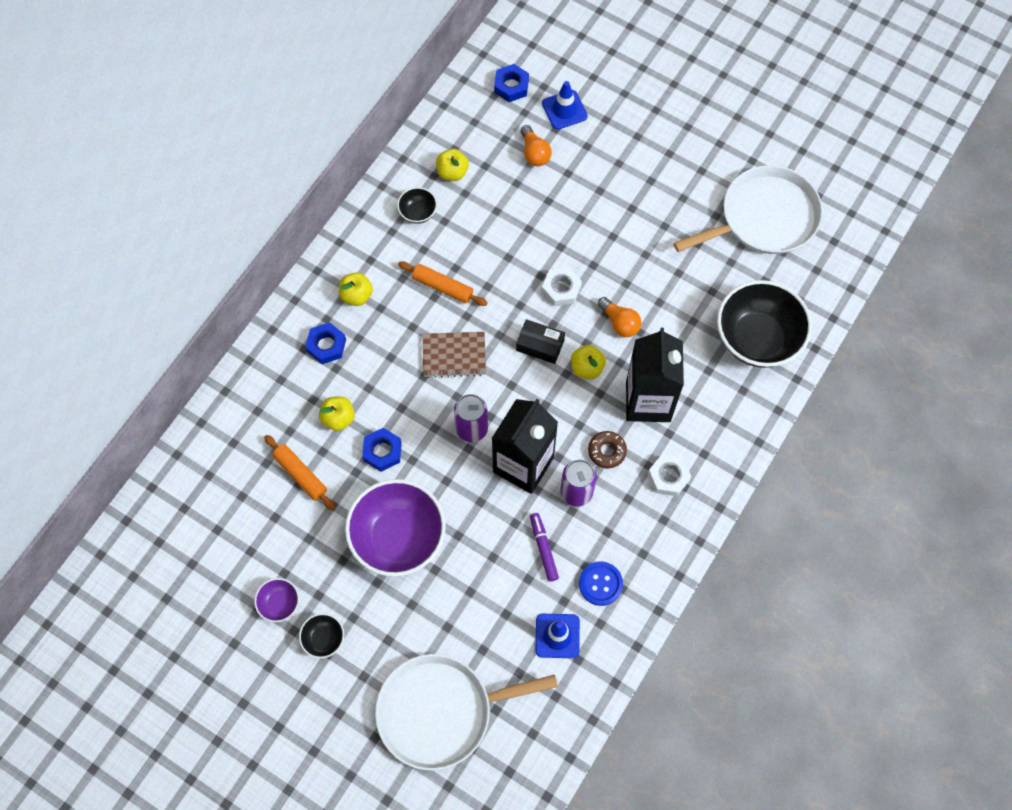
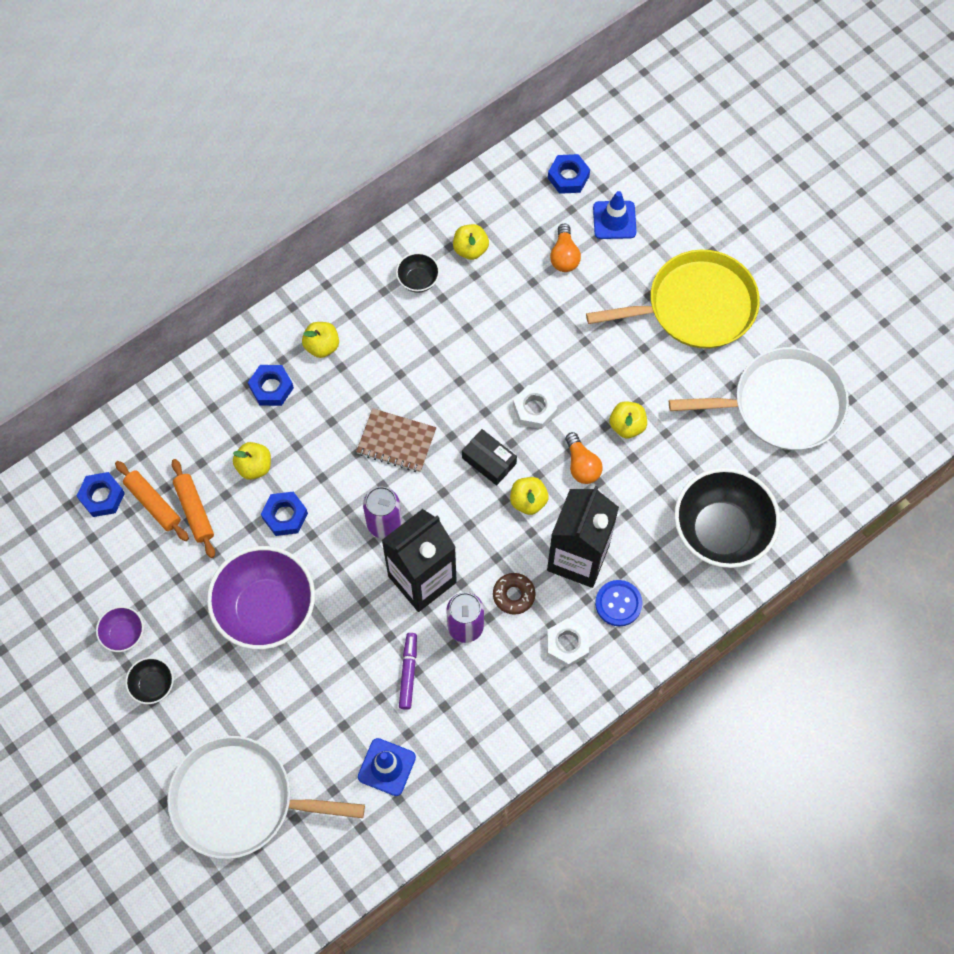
camera: 20 degrees right, 0 degrees up
(212, 490) = (102, 497): none -> blue nut
(443, 287) = (413, 366): orange rolling pin -> orange rolling pin (153, 503)
(600, 584) = (452, 730): blue button -> blue button (618, 603)
(644, 277) = (627, 426): none -> yellow apple
(660, 160) = (695, 306): none -> yellow pan

